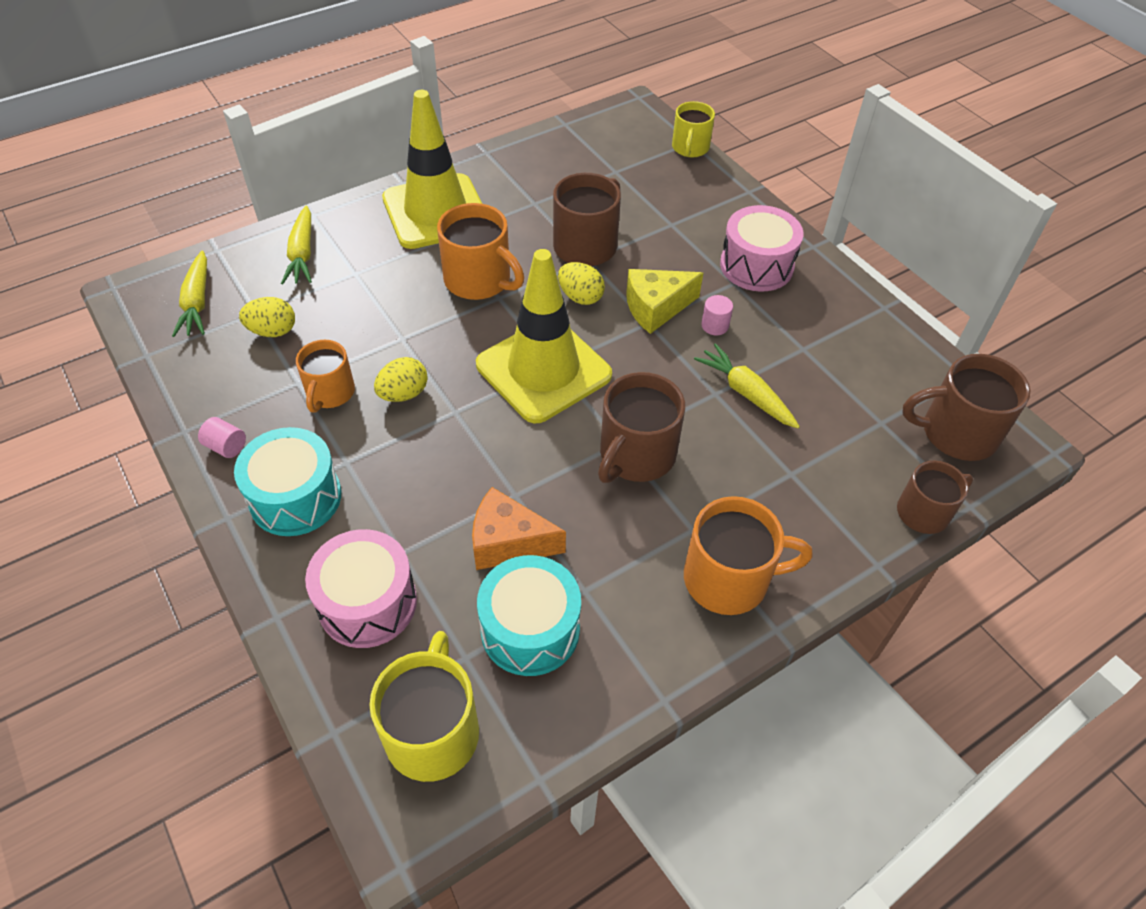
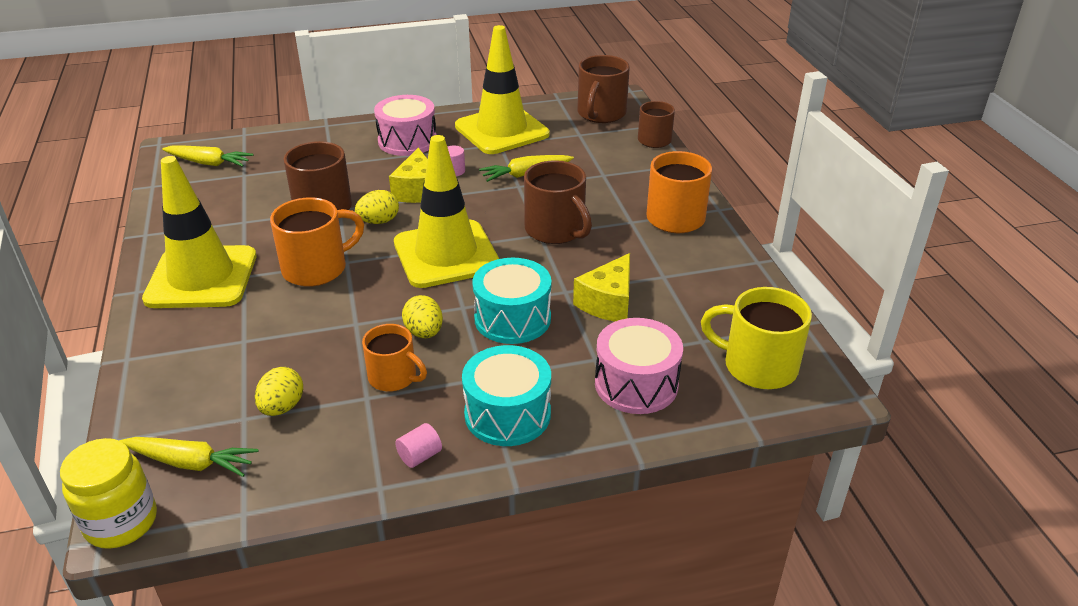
camera: 70 degrees left, 15 degrees down
(130, 291) = (121, 522): none -> yellow jar
(302, 254) = (182, 373): yellow carrot -> yellow carrot (208, 163)
(508, 542) = (608, 302): orange cheese -> yellow cheese
(530, 629) = (687, 306): turquoise drum -> turquoise drum (512, 318)
(690, 148) = (251, 136): yellow mug -> none
(837, 341) = (502, 130): none -> yellow traffic cone

